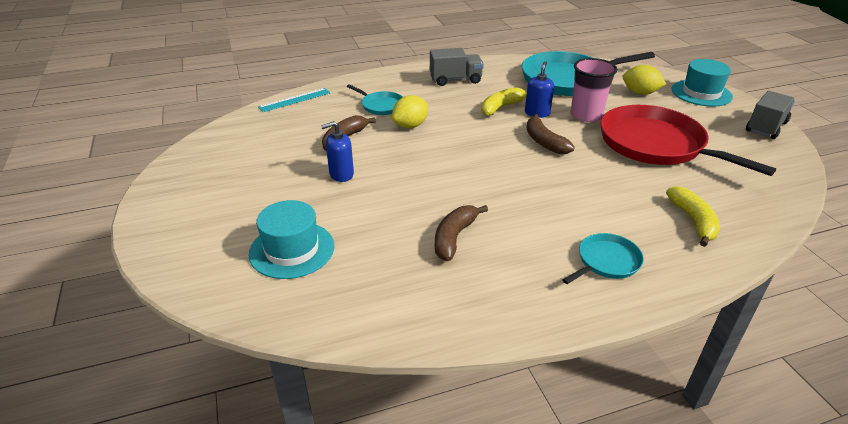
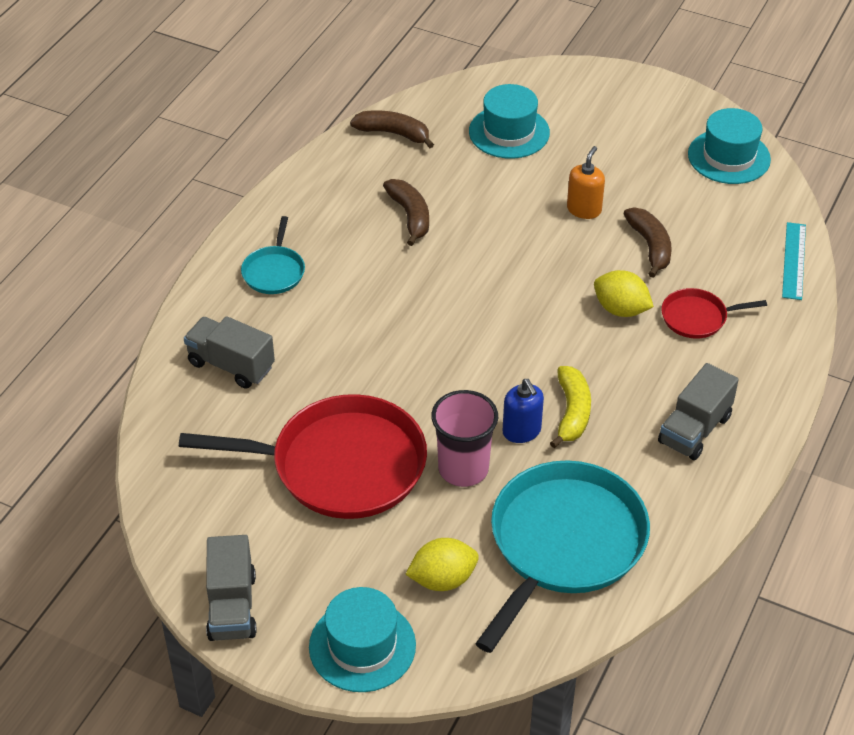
camera: 135 degrees right, 10 degrees up
(214, 151) = (729, 157): none -> turquoise hat
(341, 174) = (584, 209): blue soap dispenser -> orange soap dispenser
(381, 106) = (697, 317): turquoise pan -> red pan
(410, 126) = (621, 309): yellow lemon -> yellow lemon turned 60 degrees counterclockwise
(544, 142) = (460, 383): brown banana -> brown banana (393, 133)
(693, 221) = (231, 365): yellow banana -> grey truck

